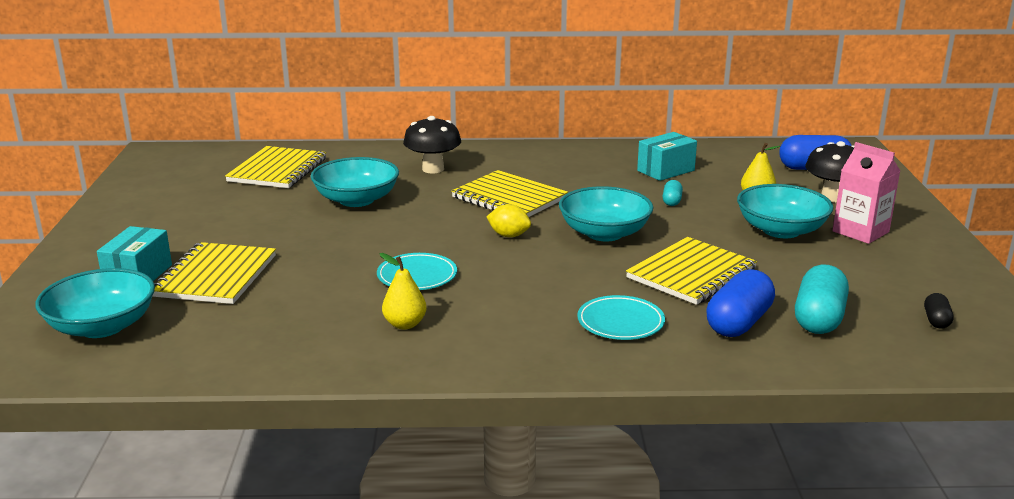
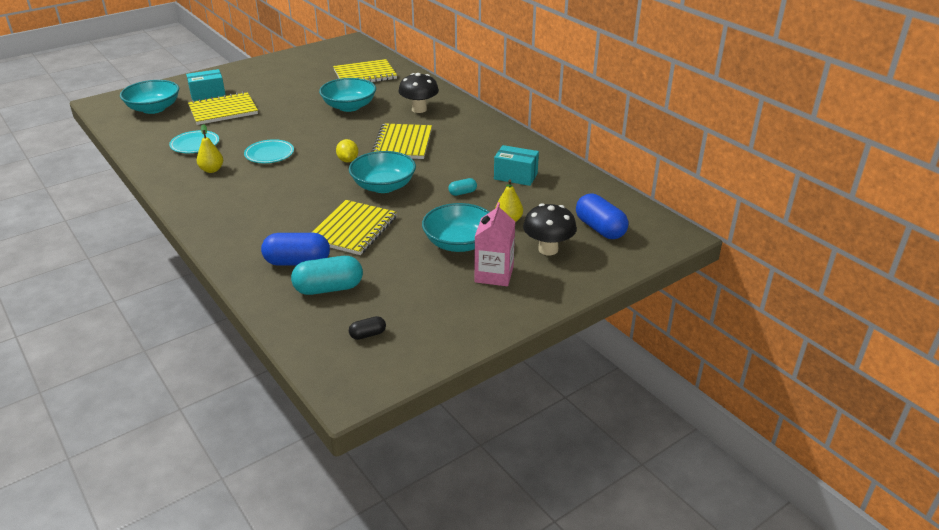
camera: 55 degrees right, 10 degrees up
(620, 322) = (265, 225): turquoise plate -> turquoise plate (195, 144)
(691, 273) = (353, 229): yellow notebook -> yellow notebook turned 75 degrees counterclockwise

